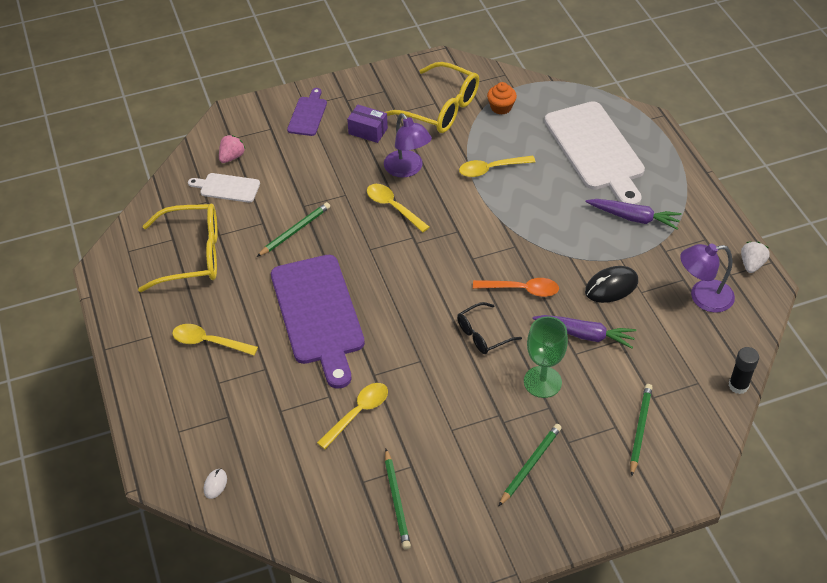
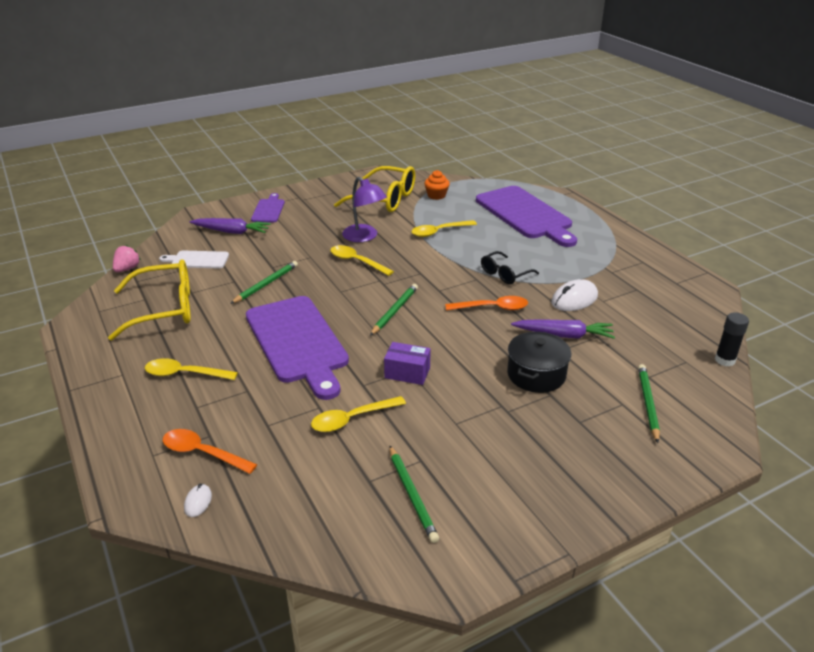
camera: 10 degrees left, 15 degrees down
(222, 435) = (203, 453): none -> orange spoon
(232, 157) = (201, 240): pink strawberry -> pink strawberry (127, 269)
(357, 413) = (352, 419): yellow spoon -> yellow spoon turned 150 degrees counterclockwise
(368, 131) = (324, 216): purple box -> purple box (407, 373)
(483, 334) = (466, 343): black glasses -> black glasses (505, 274)
(530, 465) = (548, 446): green pencil -> green pencil (394, 311)
(542, 382) = (536, 374): green goblet -> black pot
(596, 150) = (525, 214): white cutting board -> purple cutting board
(611, 287) = (574, 299): black mouse -> white mouse
(633, 218) = (575, 253): purple carrot -> purple carrot (231, 232)
(702, 297) = (660, 300): purple lamp -> none
(751, 264) = (691, 275): white strawberry -> none

